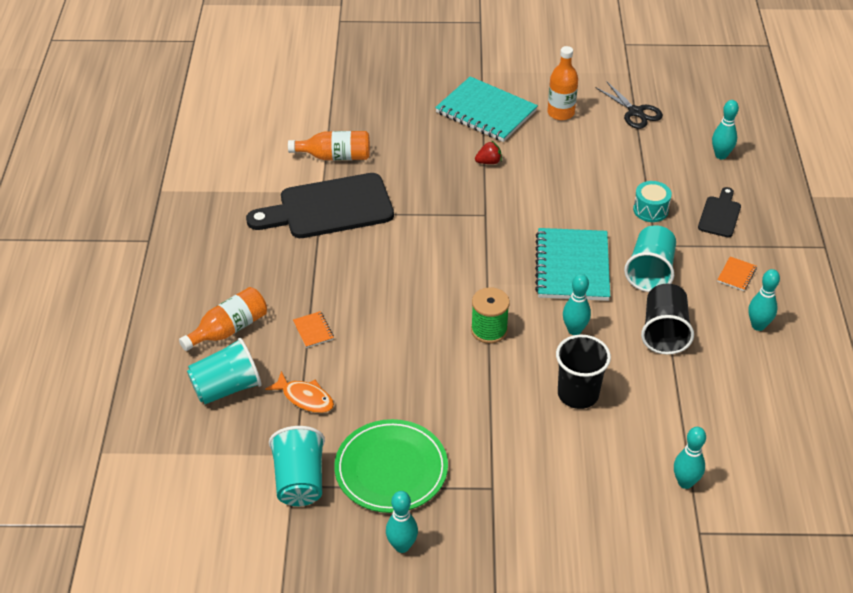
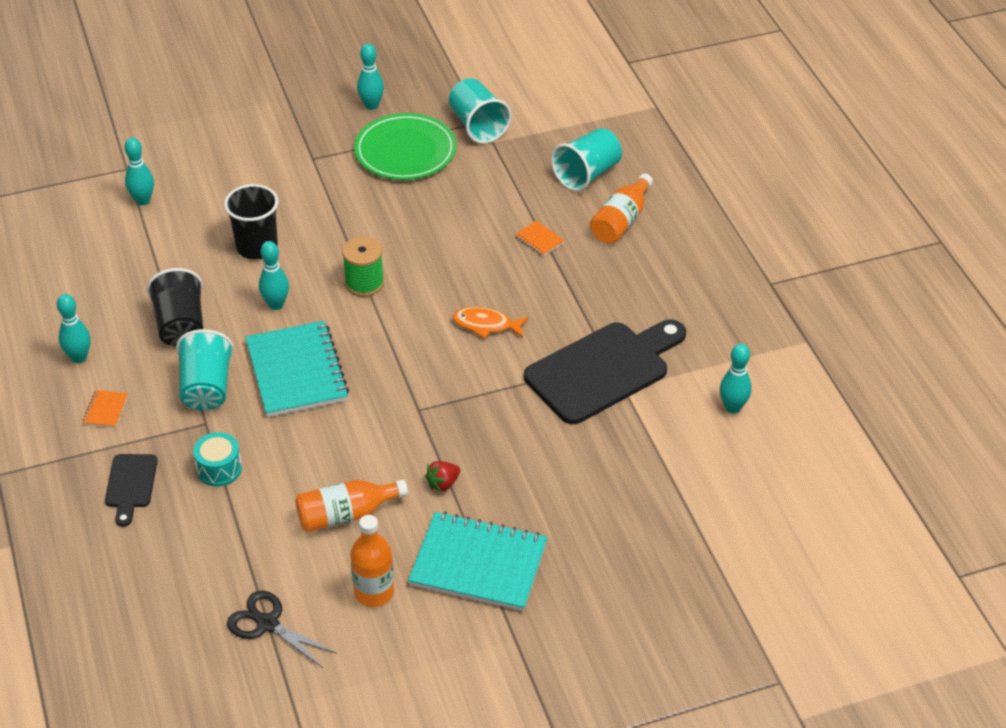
camera: 160 degrees right, 0 degrees up
(305, 398) = (511, 184): orange fish -> orange fish (486, 325)
(335, 156) = (637, 439): orange bottle -> orange bottle (345, 515)
(721, 155) = (136, 579): turquoise bowling pin -> turquoise bowling pin (732, 407)

